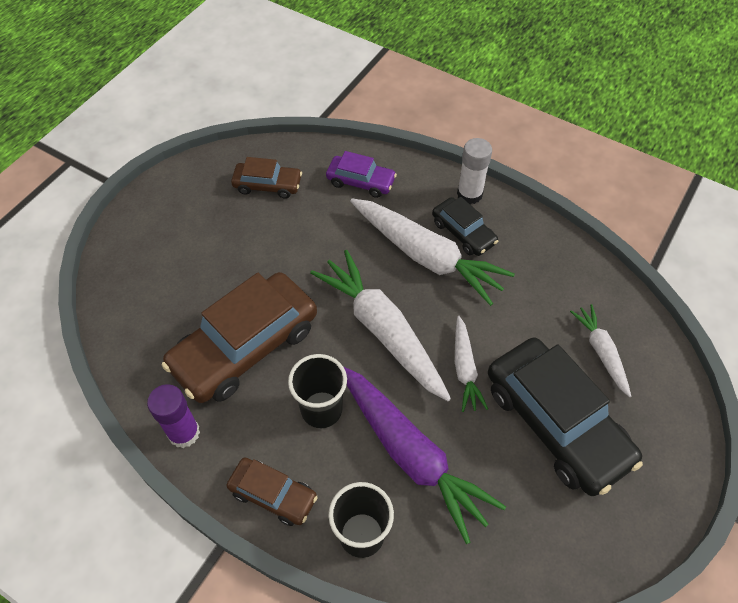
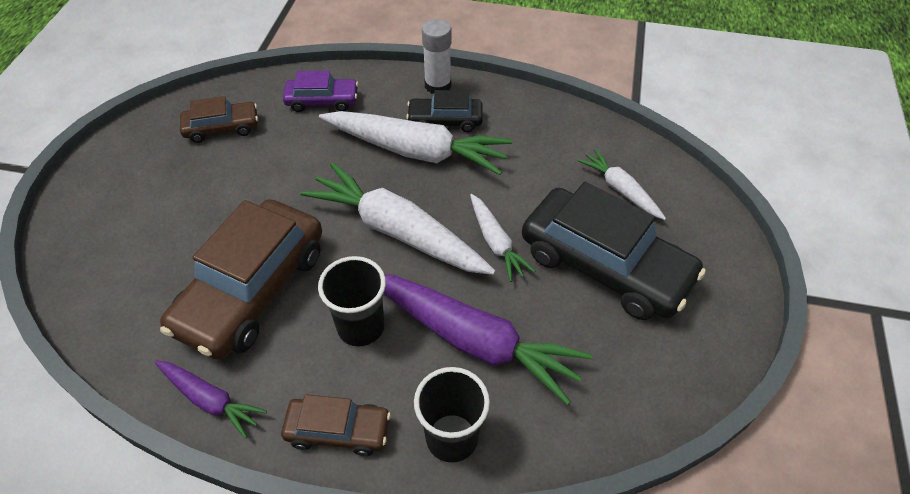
camera: 20 degrees left, 5 degrees down
(184, 433) = (210, 400): purple glue stick -> purple carrot
(463, 232) = (445, 120): black car -> black car turned 150 degrees clockwise

